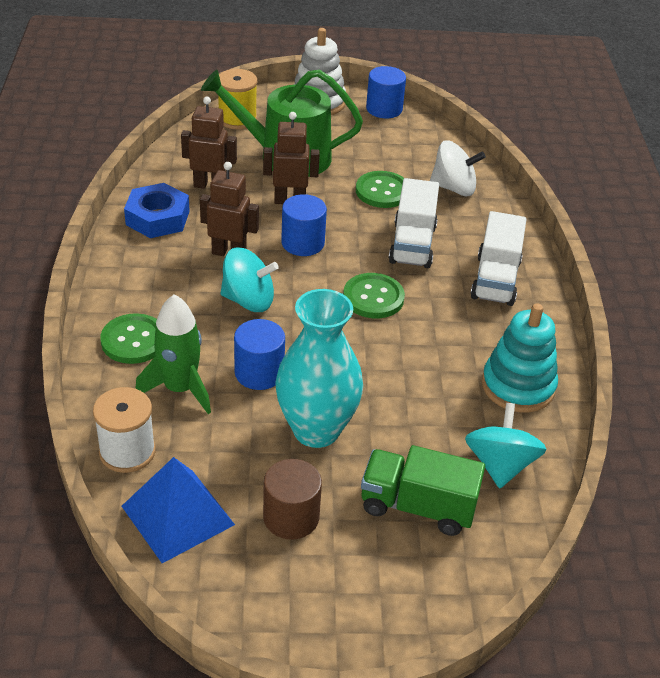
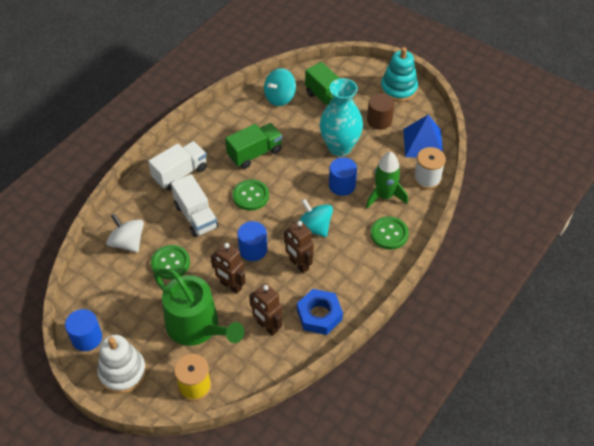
camera: 140 degrees left, 10 degrees up
(412, 244) = (196, 216): white truck -> white truck turned 105 degrees clockwise
(432, 354) = (254, 153): none -> green truck
(518, 386) = (235, 121): turquoise stacking toy -> turquoise stacking toy (398, 89)

